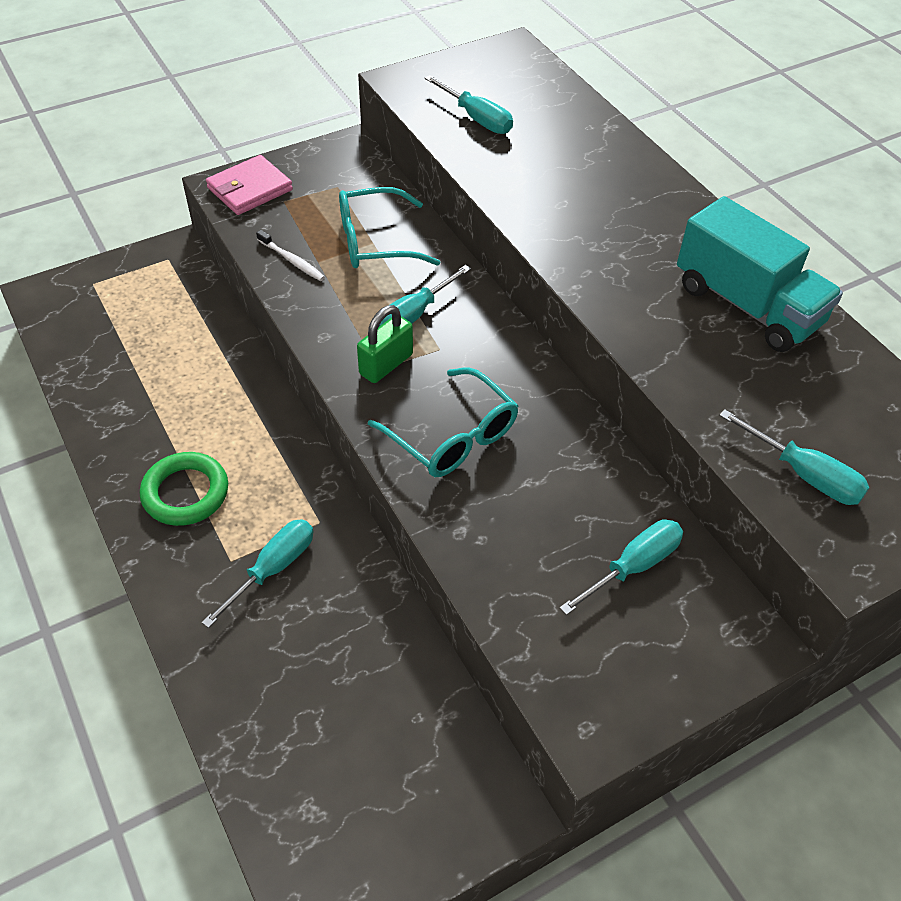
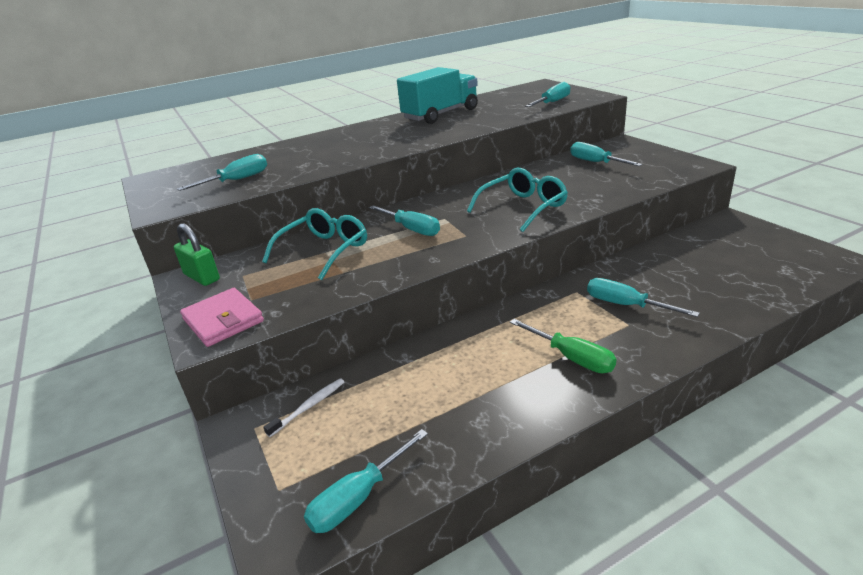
camera: 85 degrees left, 20 degrees down
(65, 329) = (358, 498): none -> turquoise screwdriver
(185, 493) = (572, 358): green ring -> green screwdriver
(292, 261) = (339, 283): white toothbrush -> white toothbrush (309, 407)
(375, 242) = (324, 251): turquoise glasses -> turquoise glasses turned 135 degrees counterclockwise
(386, 364) = (462, 233): green padlock -> green padlock (202, 277)

